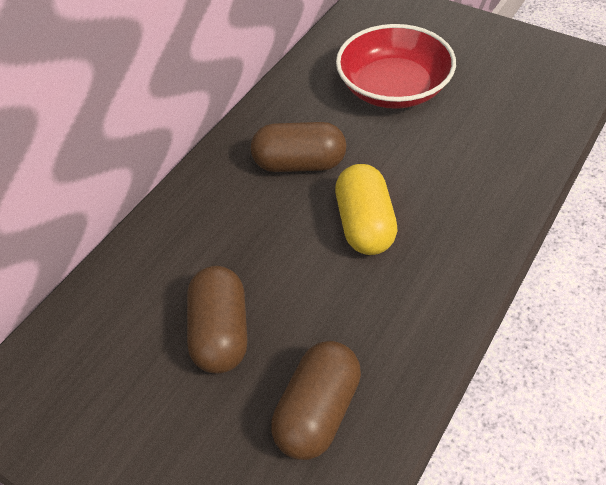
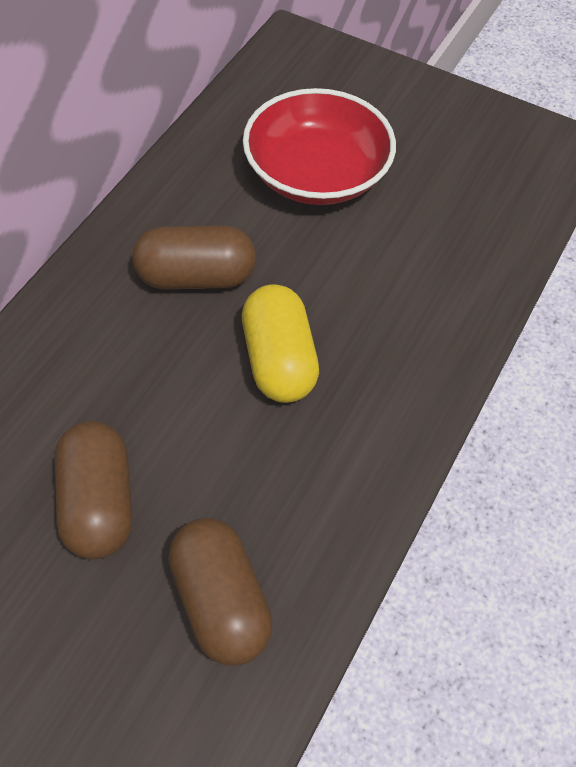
camera: 10 degrees left, 5 degrees up
(318, 411) = (220, 602): brown capsule -> brown capsule turned 45 degrees counterclockwise

